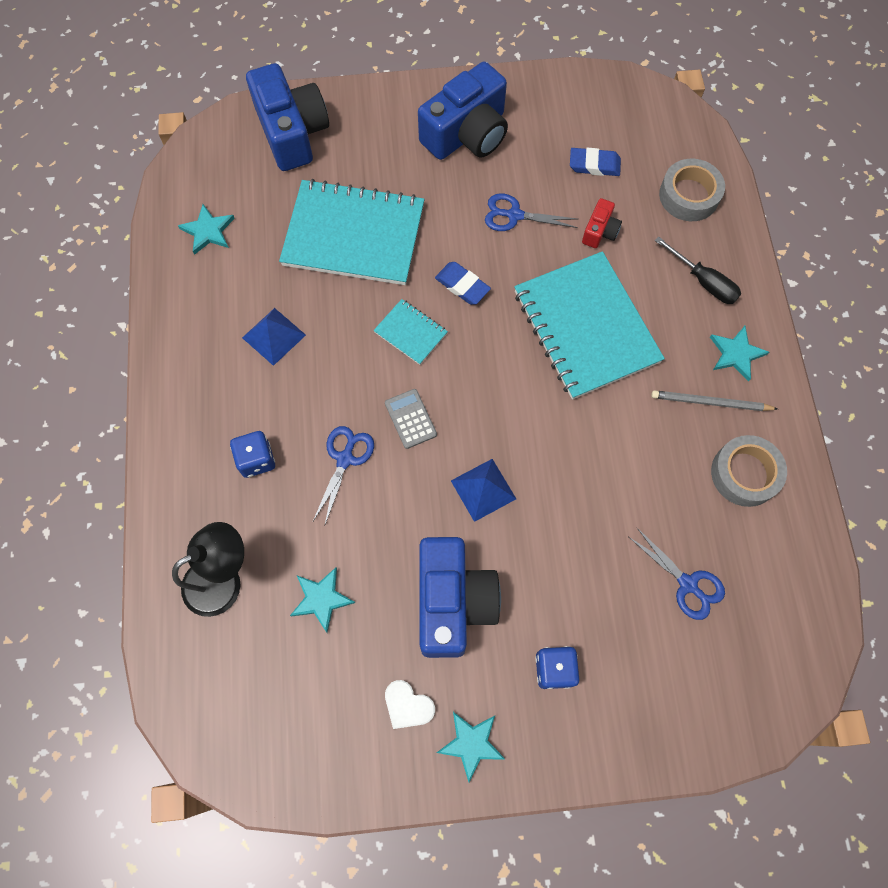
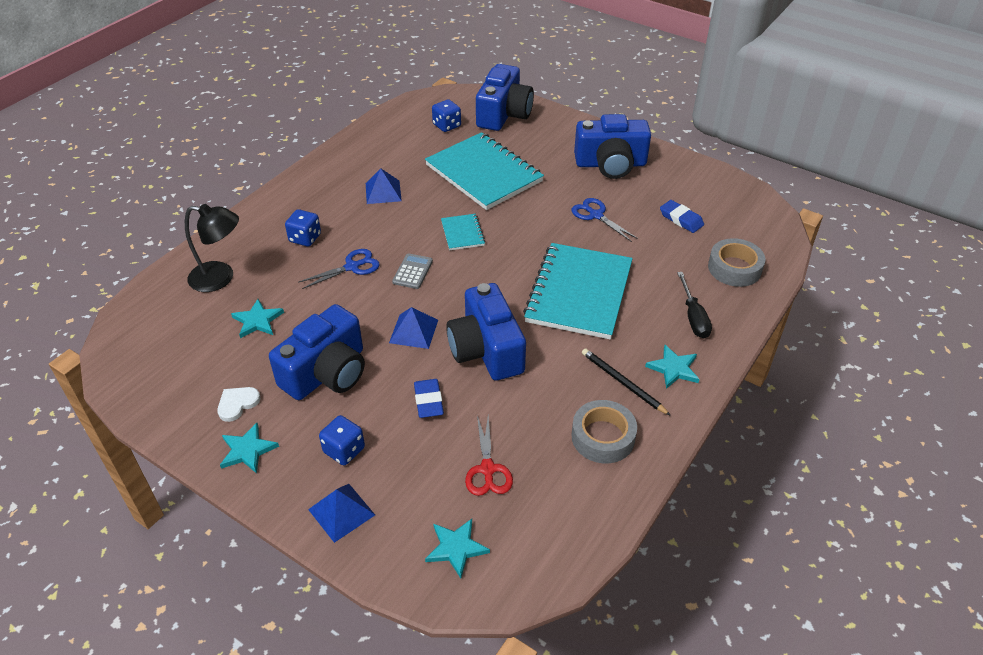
camera: 40 degrees right, 25 degrees down
(208, 231) = (405, 131): turquoise star -> turquoise star (456, 548)
(246, 191) = (447, 125): none -> blue dice
(408, 705) = (237, 404): white heart -> white heart turned 60 degrees clockwise
(462, 285) = (521, 229): blue eraser -> blue eraser (428, 401)
(568, 458) = (486, 350): none -> blue camera
(600, 231) = (646, 252): red camera -> none
(615, 730) = (341, 512): none -> blue pyramid
(688, 584) = (487, 469): blue scissors -> red scissors
(710, 402) = (622, 382): grey pencil -> black pencil

